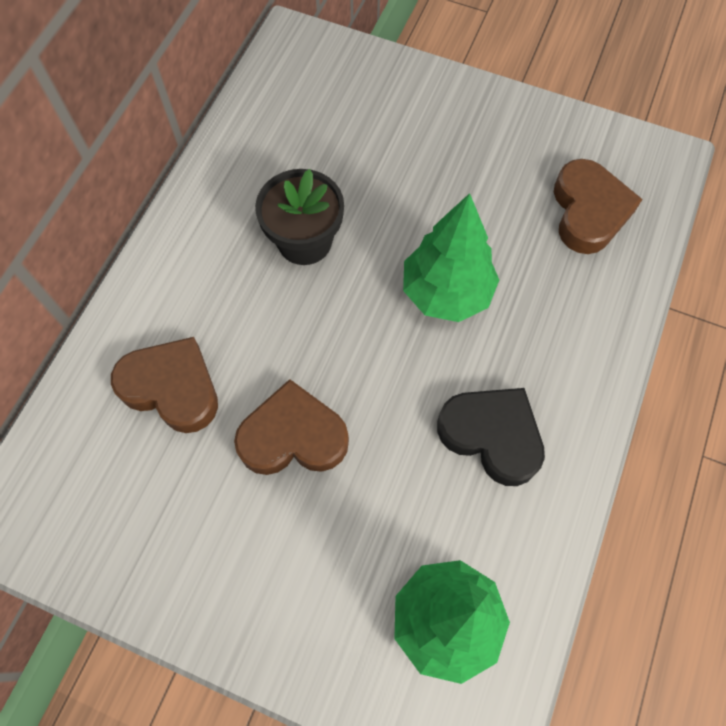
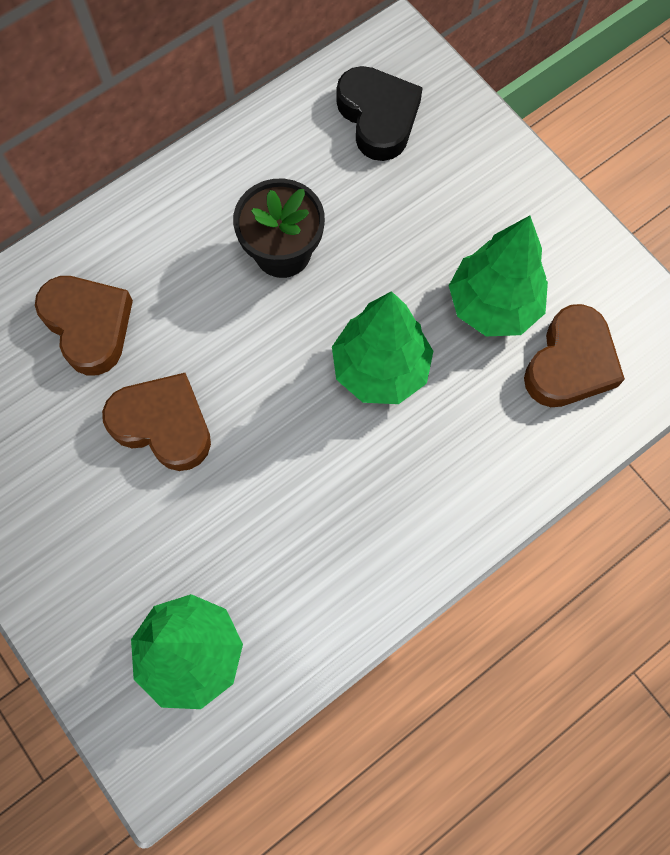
camera: 30 degrees right, 5 degrees up
(492, 436) = (334, 521): black heart -> black heart (378, 117)
(501, 198) = (493, 305): none -> green tree

